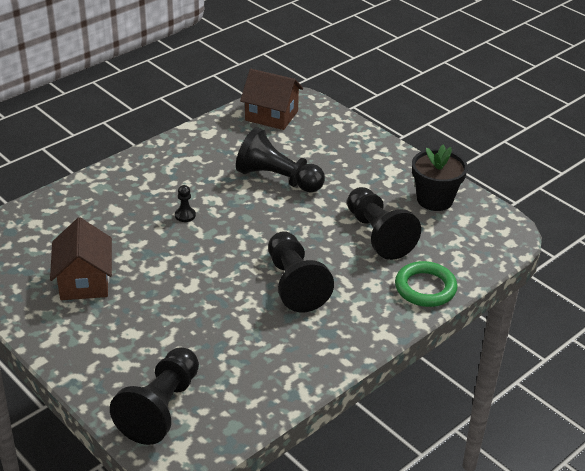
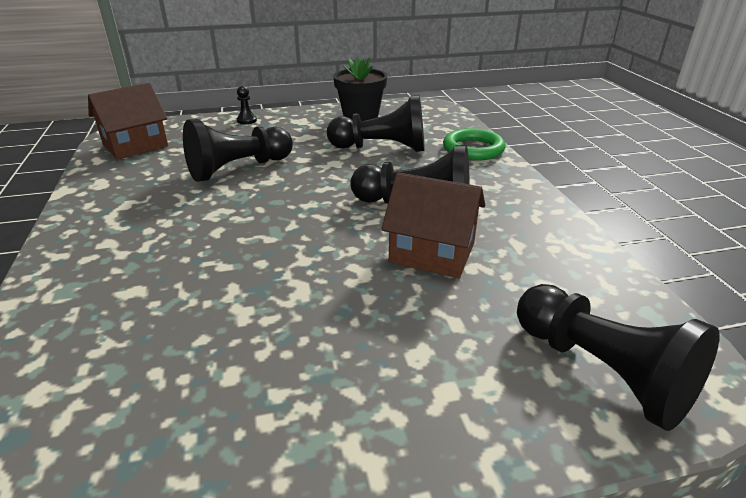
camera: 60 degrees left, 5 degrees down
(84, 281) = (257, 373): brown house -> brown house (432, 253)
(185, 215) = (222, 239): black pawn -> black pawn (246, 120)

